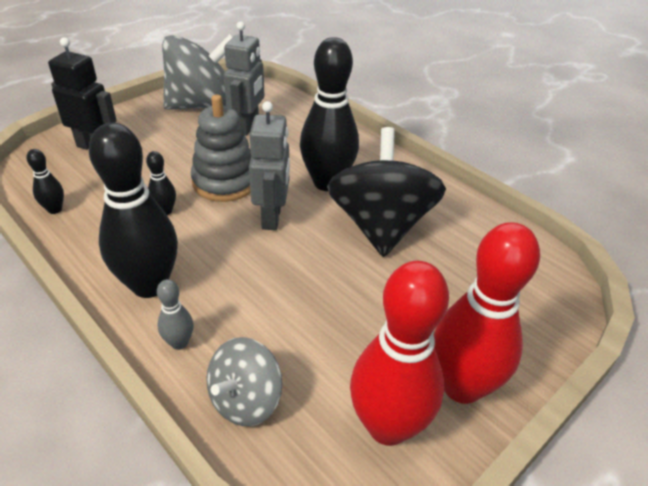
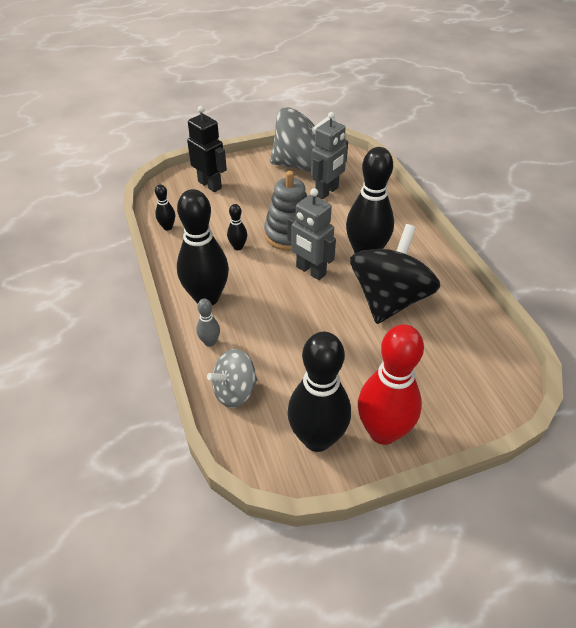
camera: 25 degrees right, 5 degrees up
(272, 217) = (310, 271): grey robot -> grey robot turned 105 degrees clockwise
(388, 426) = (317, 438): red bowling pin -> black bowling pin

